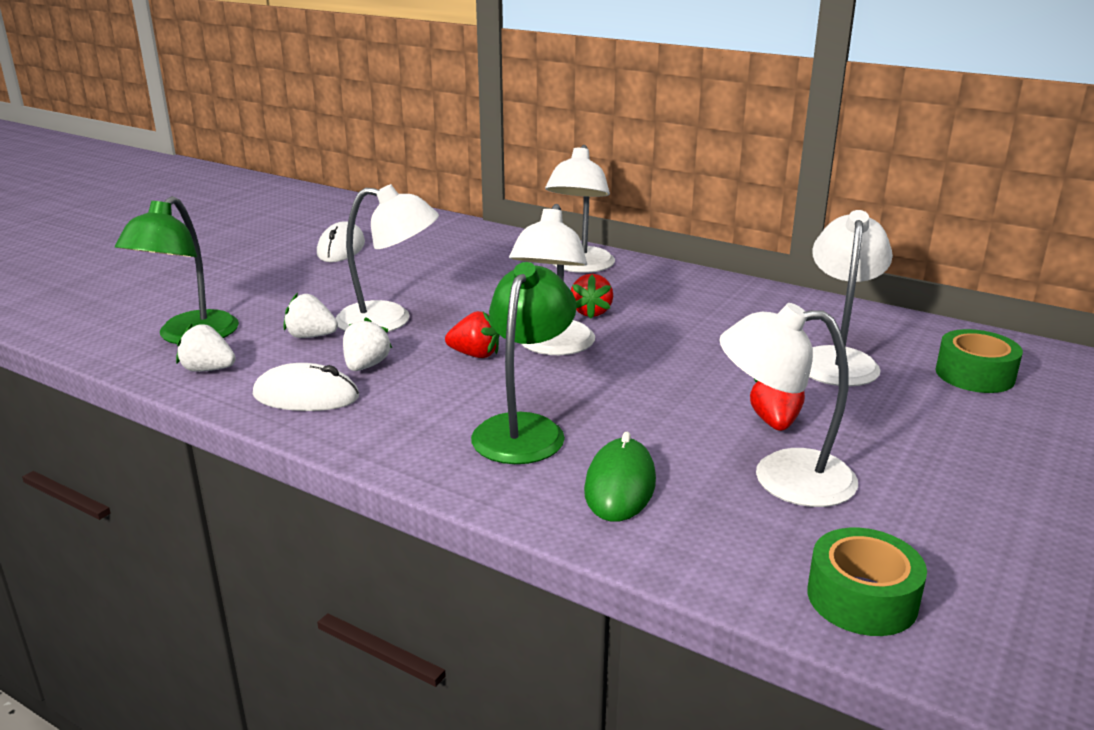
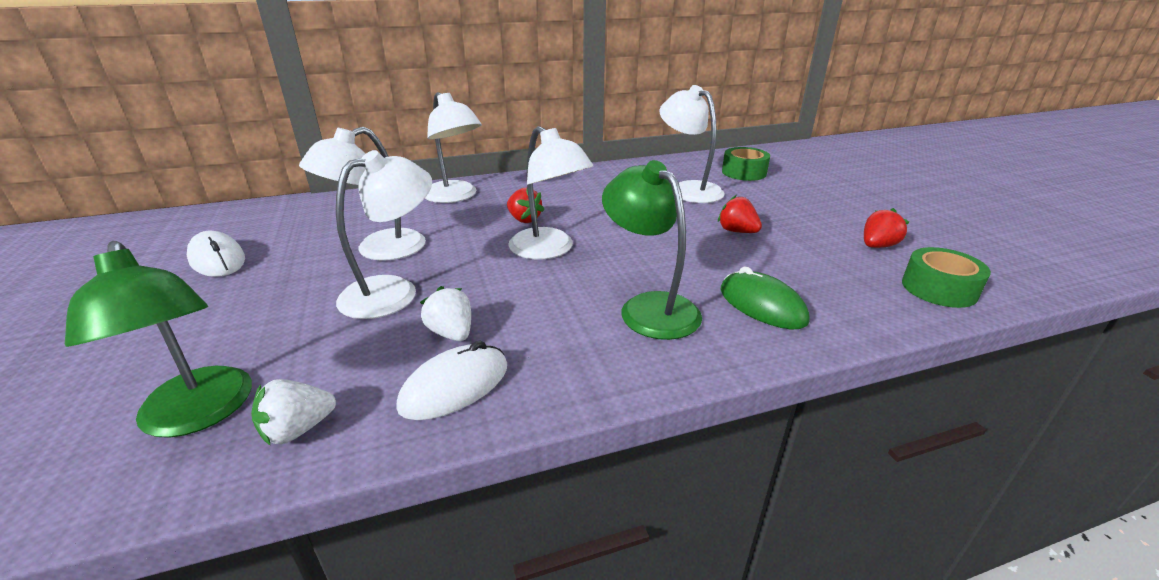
camera: 50 degrees left, 5 degrees up
(311, 336) = (348, 339): white strawberry -> none
(475, 355) = (513, 280): red strawberry -> red strawberry (877, 246)
(782, 477) = (798, 255): white lamp -> white lamp (378, 250)

